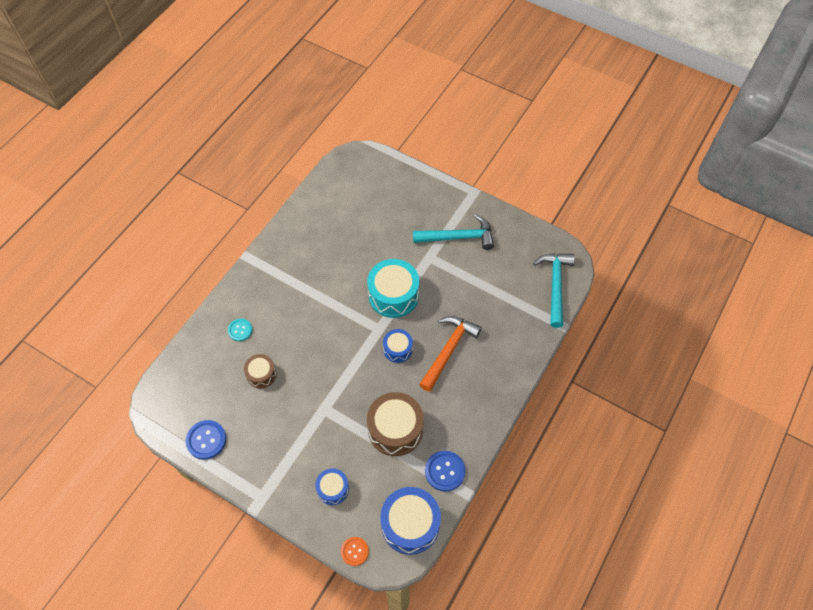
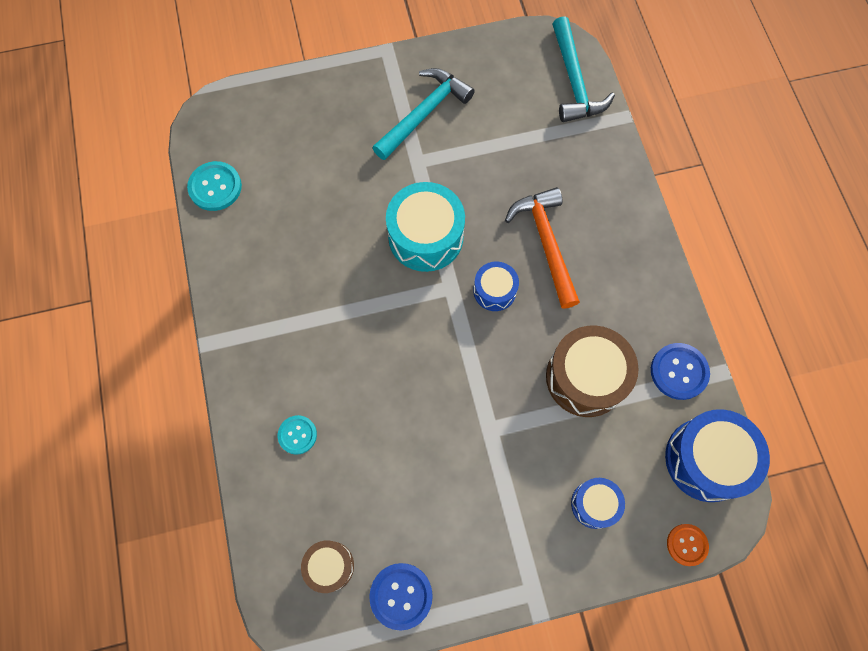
camera: 45 degrees left, 10 degrees up
(261, 374) = (379, 460): brown drum -> brown drum (329, 566)
(324, 190) = (215, 187): none -> turquoise button
(555, 285) = (574, 81): turquoise hammer -> turquoise hammer turned 150 degrees counterclockwise

